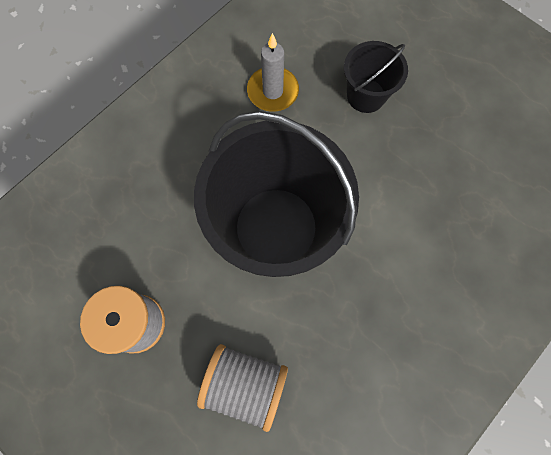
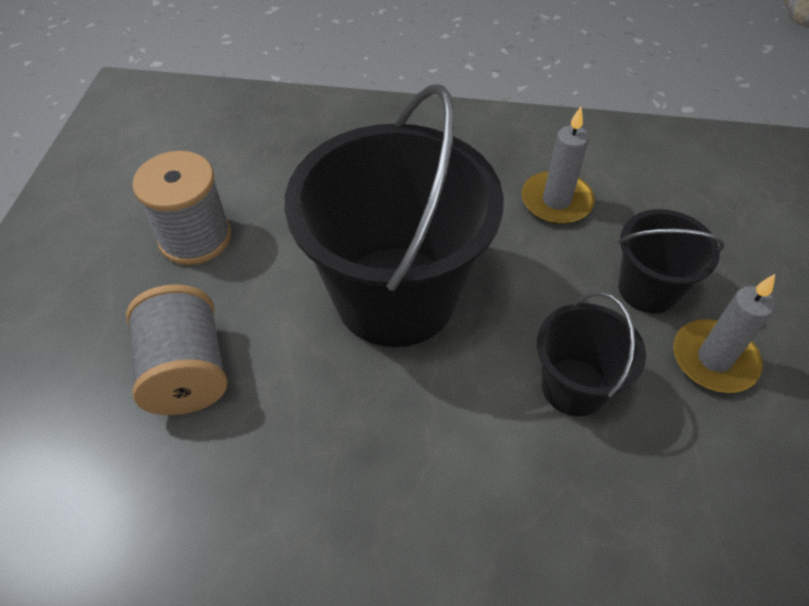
camera: 55 degrees right, 20 degrees down
(398, 179) = (574, 387): none -> black bucket
(426, 101) = (714, 359): none -> grey candle

